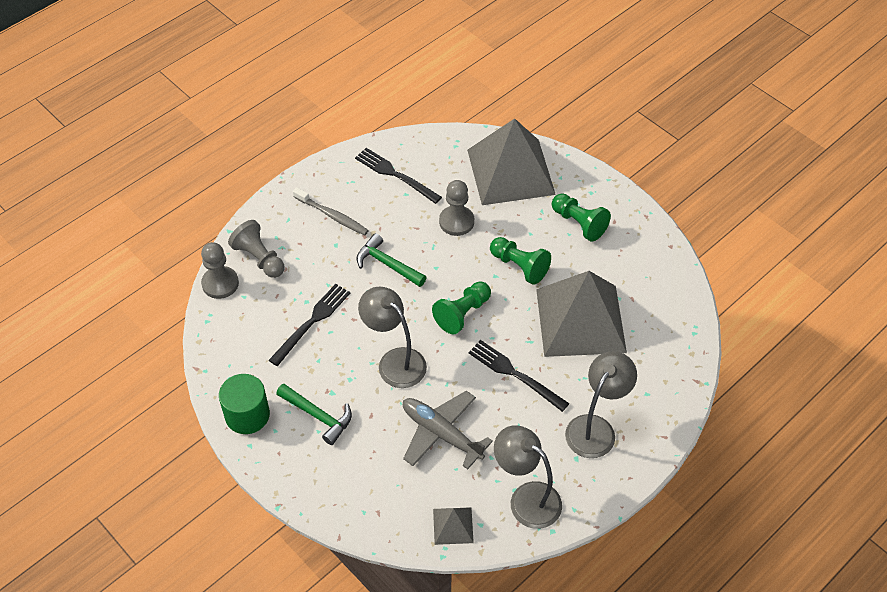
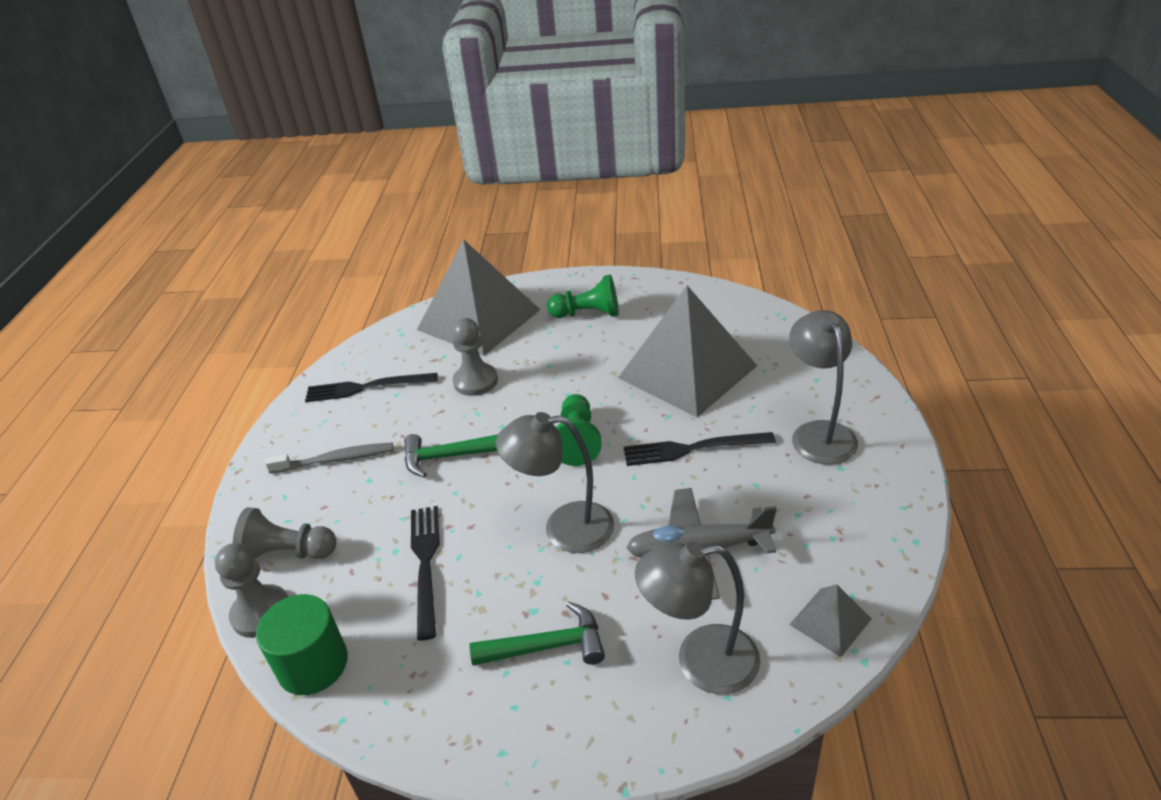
camera: 40 degrees left, 15 degrees down
(247, 415) = (458, 721): green cylinder -> green cylinder (313, 664)
(519, 266) = (579, 373): green pawn -> none
(526, 498) = (853, 535): grey lamp -> grey lamp (700, 661)

